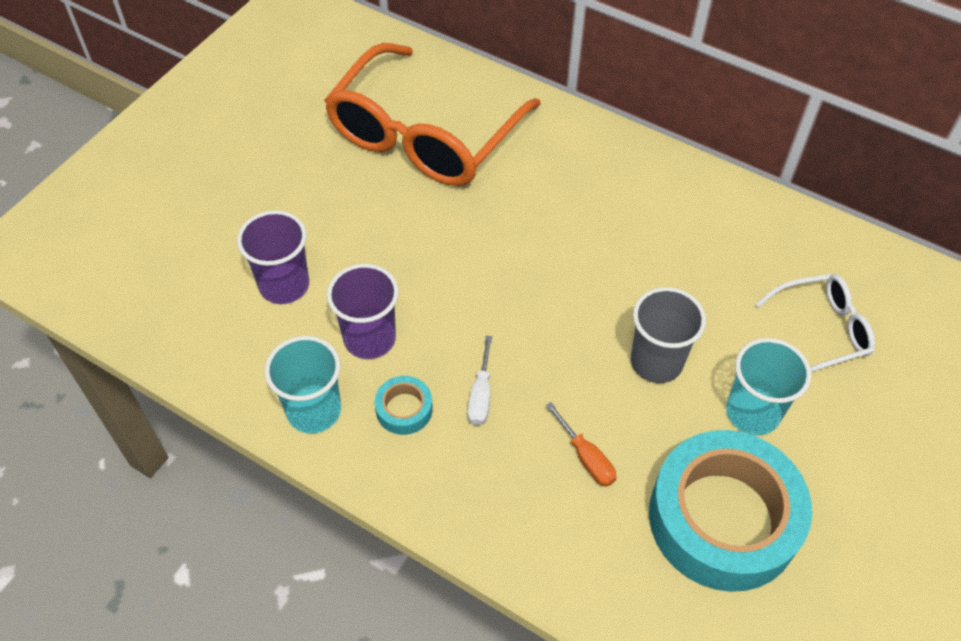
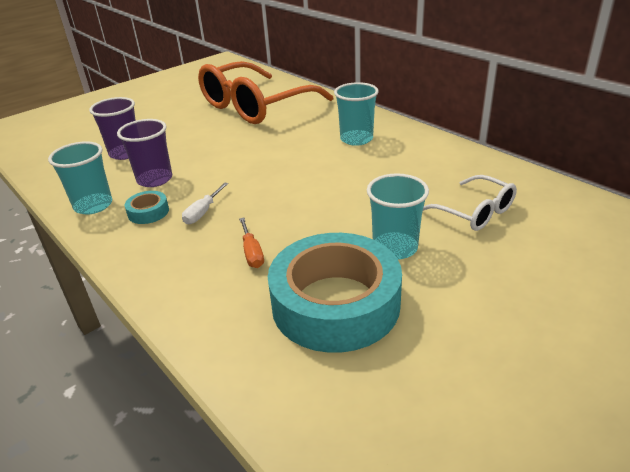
camera: 20 degrees right, 20 degrees down
(615, 199) = (356, 139): none -> turquoise cup
(656, 362) = (336, 212): grey cup -> none
(822, 330) = (475, 212): white glasses -> white glasses turned 45 degrees clockwise

